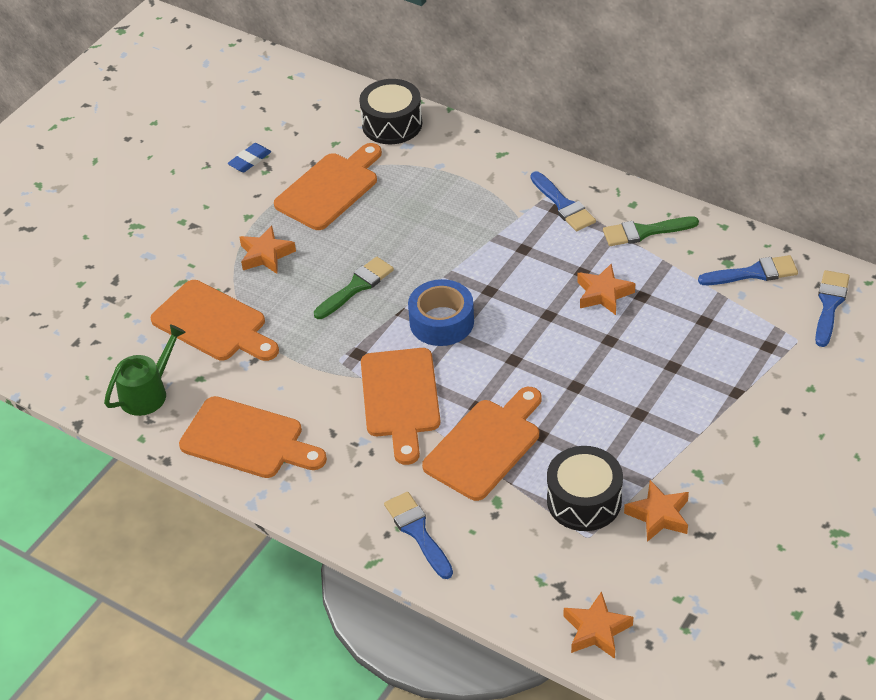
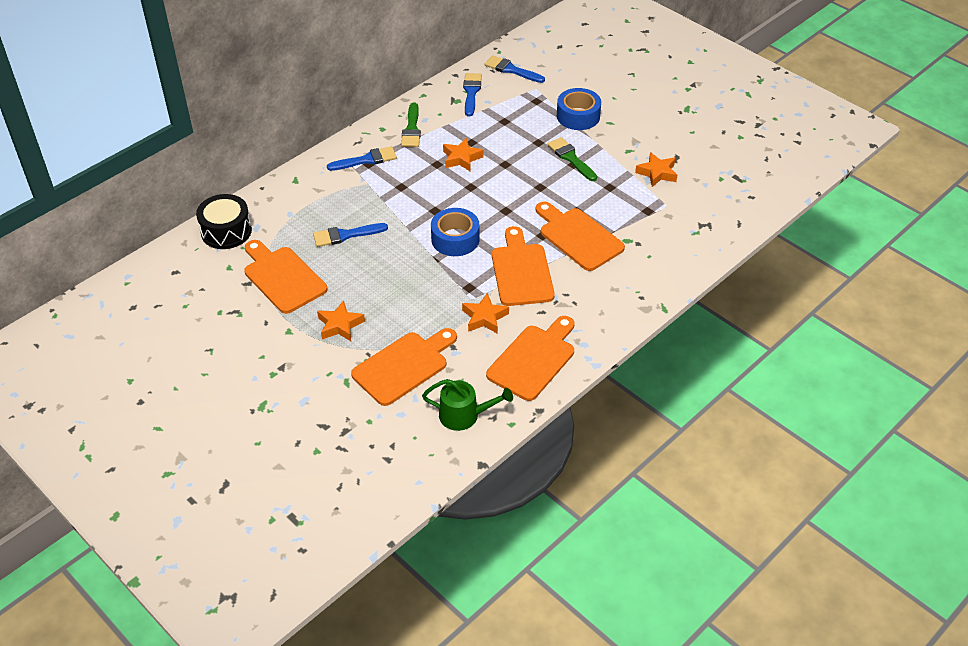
camera: 80 degrees left, 0 degrees up
(147, 393) = (464, 415): green watering can -> green watering can turned 135 degrees clockwise
(250, 160) = (220, 321): blue eraser -> none
(356, 287) = (400, 278): green brush -> green brush (570, 158)
(401, 398) = (521, 271): orange cutting board -> orange cutting board turned 105 degrees counterclockwise
(417, 532) = (643, 282): blue brush -> blue brush (345, 235)
(584, 500) = (637, 202): black drum -> none
(596, 630) = (737, 216): orange star -> orange star (484, 318)
(754, 400) = (578, 116): none -> blue tape

